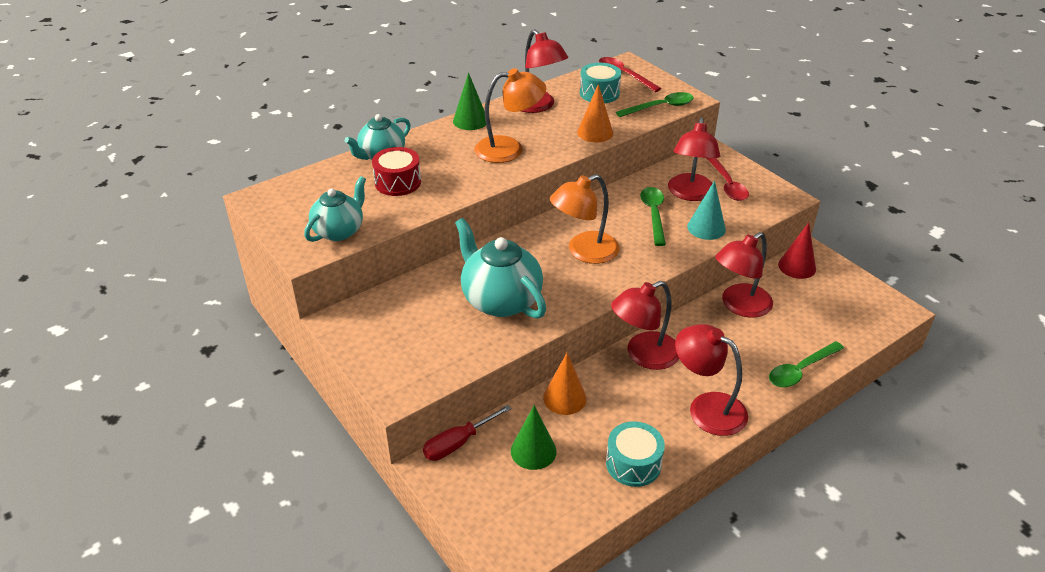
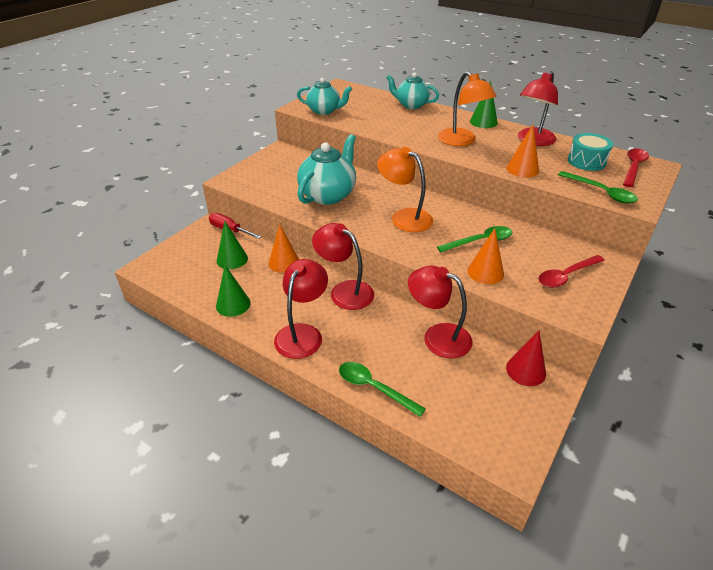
camera: 70 degrees right, 0 degrees up
(398, 182) = (387, 115): red drum -> none
(633, 464) = (233, 304): turquoise drum -> green cone
(690, 194) = (529, 256): red lamp -> none
(706, 228) = (485, 272): turquoise cone -> orange cone

